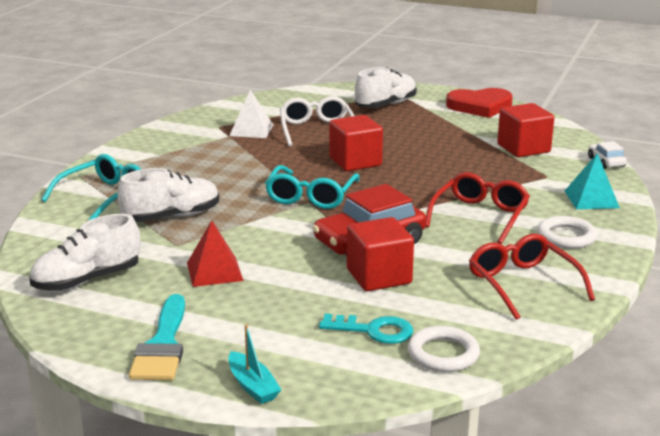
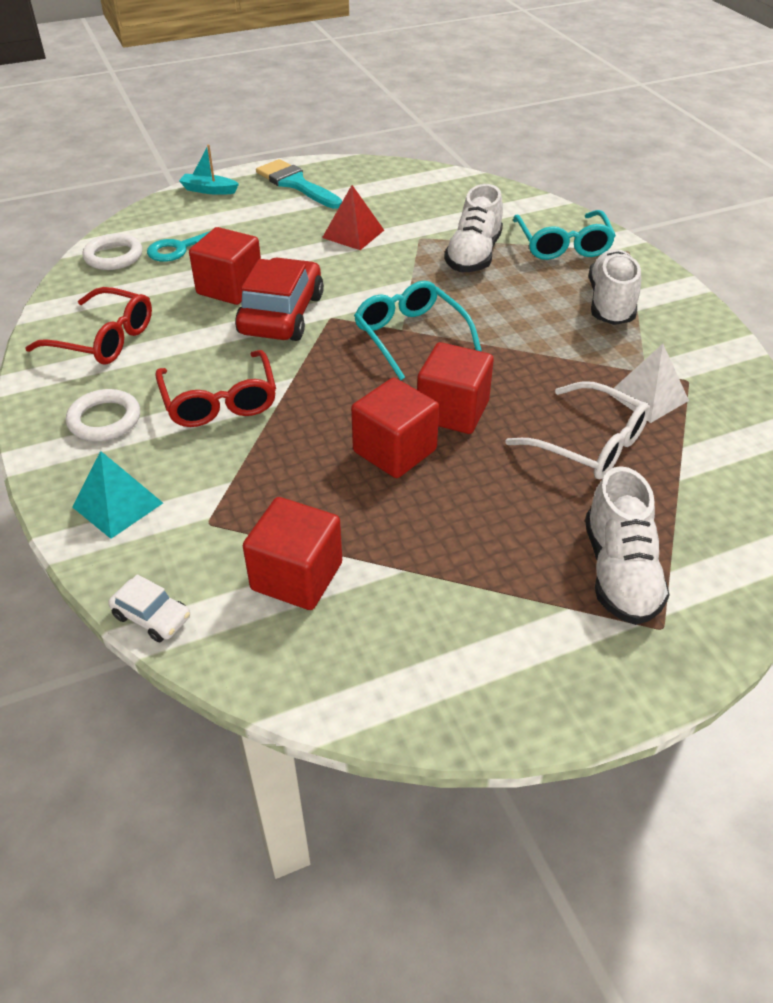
camera: 135 degrees right, 20 degrees up
(87, 280) = (418, 191): white shoe -> white shoe (610, 303)
(413, 162) = (394, 451): none -> red cube
(480, 106) = (495, 680): red heart -> none

